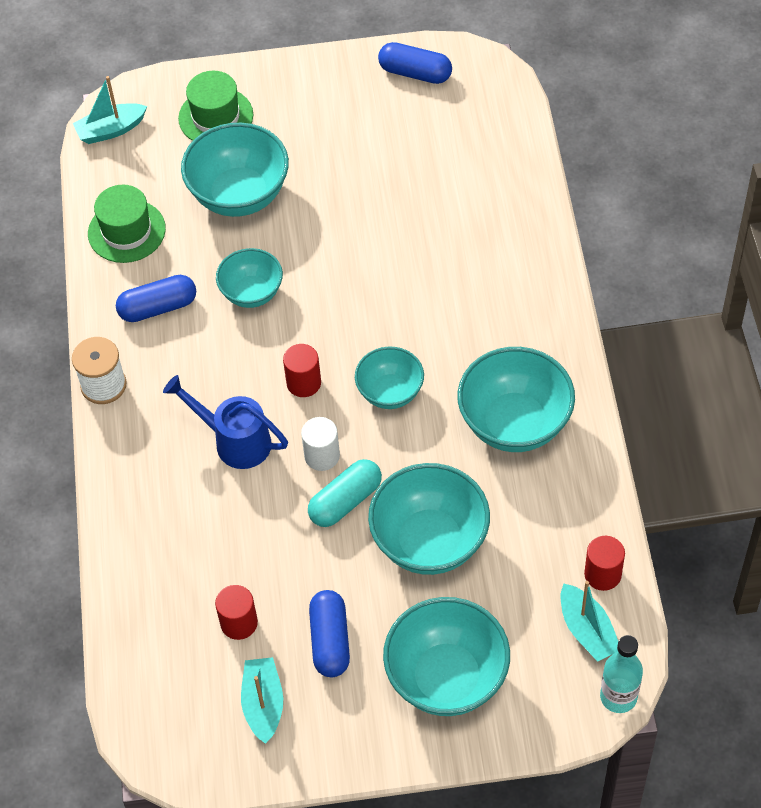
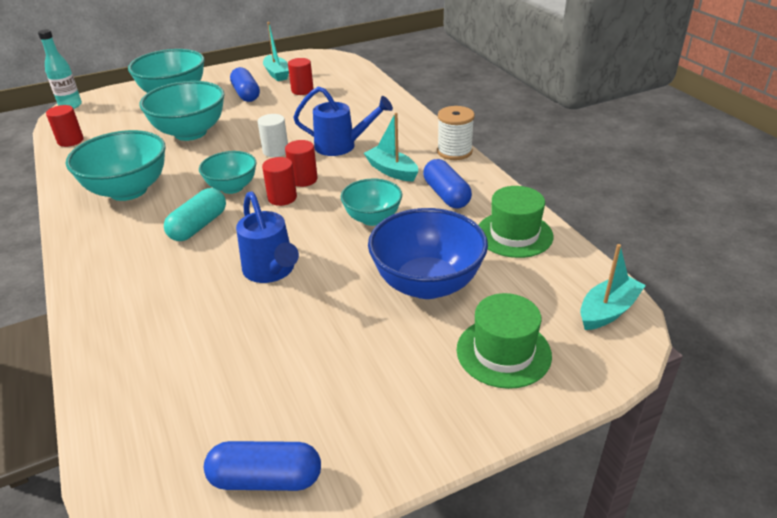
camera: 160 degrees right, 20 degrees down
(158, 307) = (446, 195): blue capsule -> blue capsule turned 75 degrees counterclockwise
(239, 195) = (427, 284): turquoise bowl -> blue bowl
(337, 355) = (282, 198): none -> red cylinder
(345, 501) = (252, 137): turquoise capsule -> turquoise capsule (198, 226)
(373, 248) = (271, 271): none -> blue watering can
(587, 630) = (85, 121): turquoise boat -> turquoise boat (391, 171)

